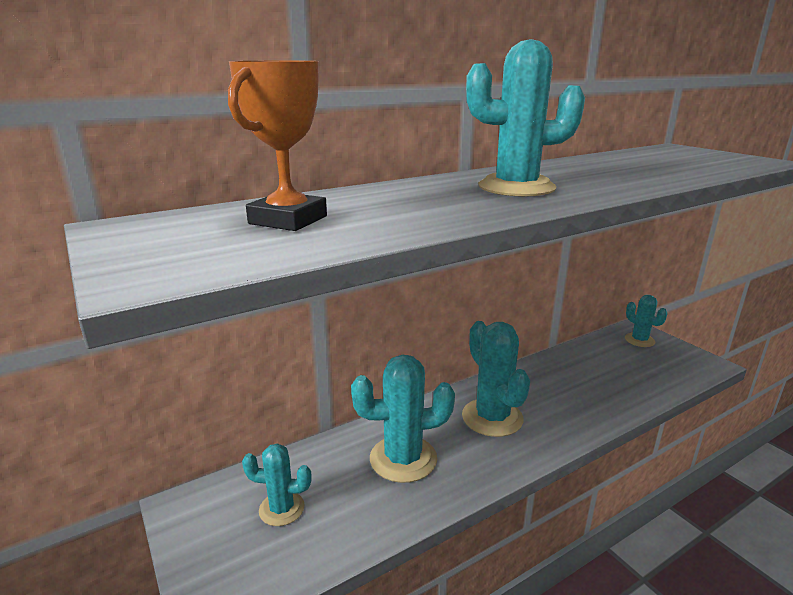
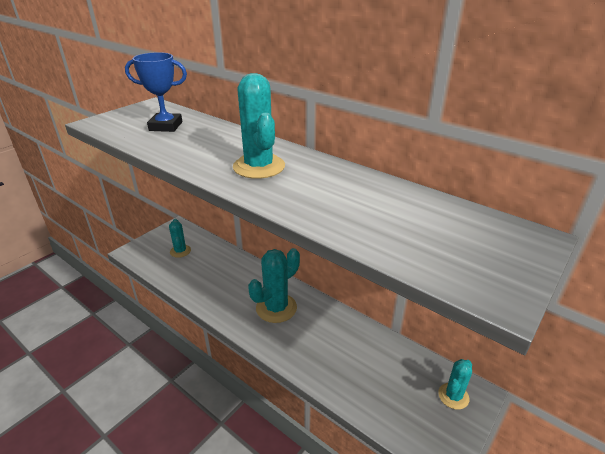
camera: 70 degrees right, 10 degrees up
(288, 220) = (166, 126): orange trophy -> blue trophy
(403, 459) = (224, 279): turquoise cactus -> none

